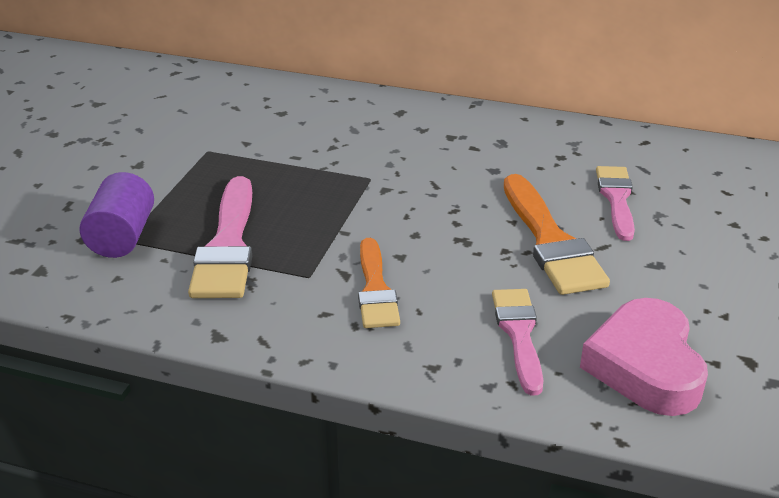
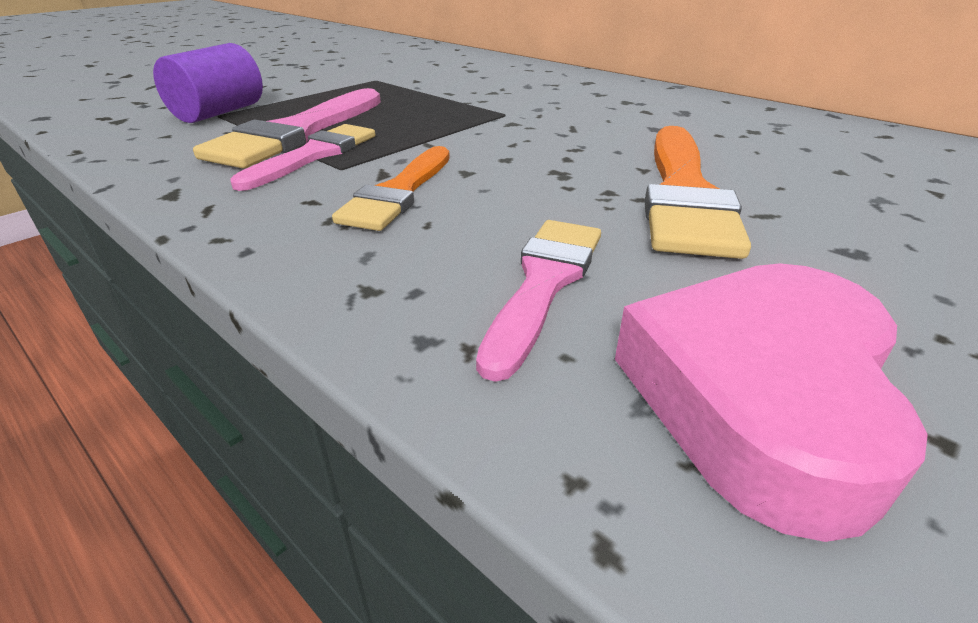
camera: 25 degrees right, 0 degrees up
(616, 199) = (815, 174): pink brush -> pink brush (314, 155)

